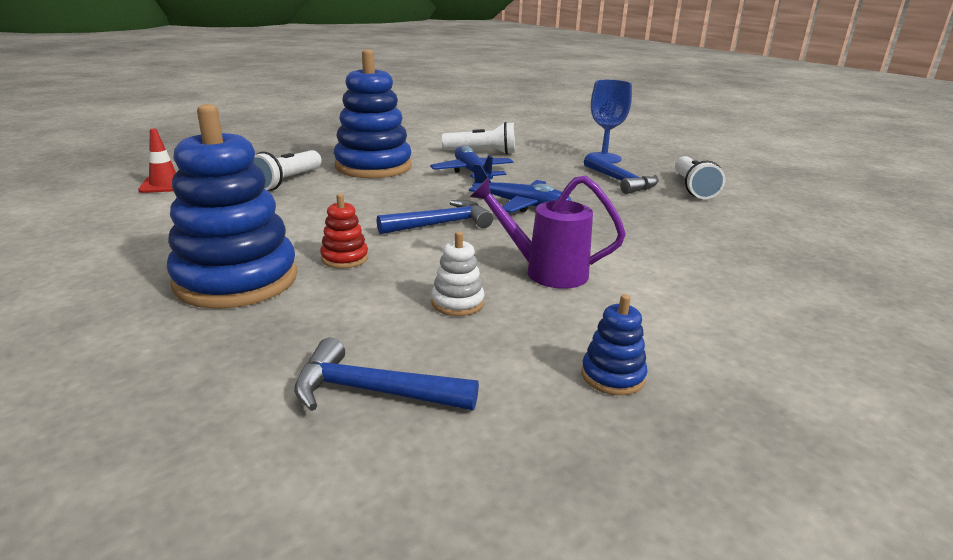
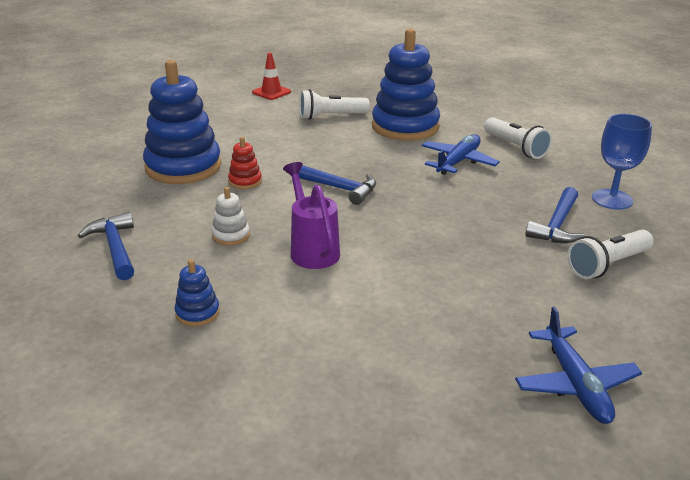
camera: 55 degrees right, 5 degrees up
(521, 205) = (422, 202): blue plane -> blue plane (575, 384)

